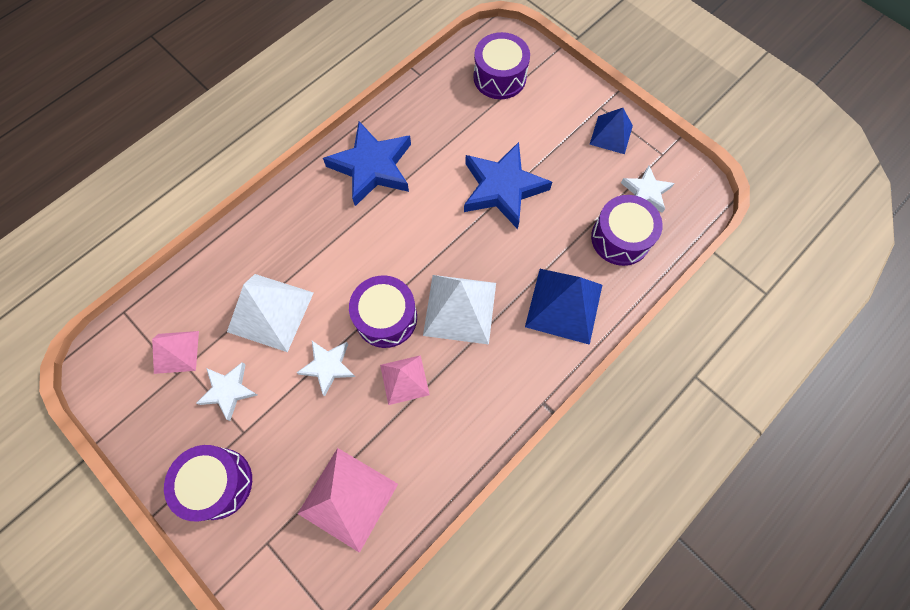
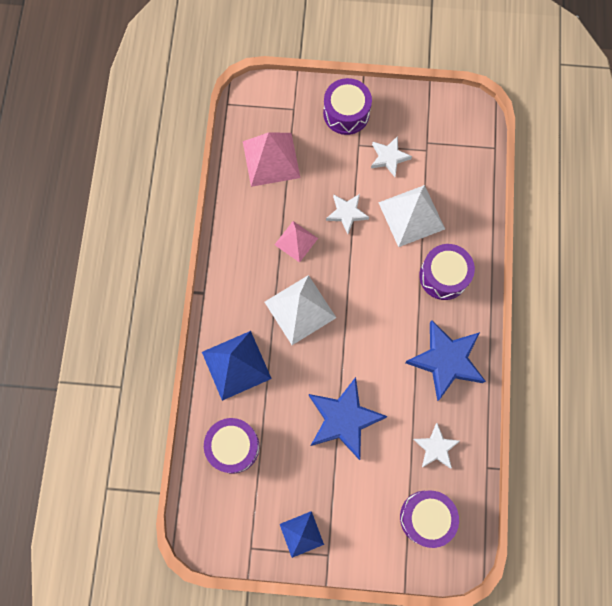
camera: 140 degrees right, 5 degrees up
(176, 352) = (440, 152): pink pyramid -> none
(386, 317) = (340, 267): purple drum -> purple drum (443, 276)
(646, 192) = (241, 501): white star -> white star (436, 447)

